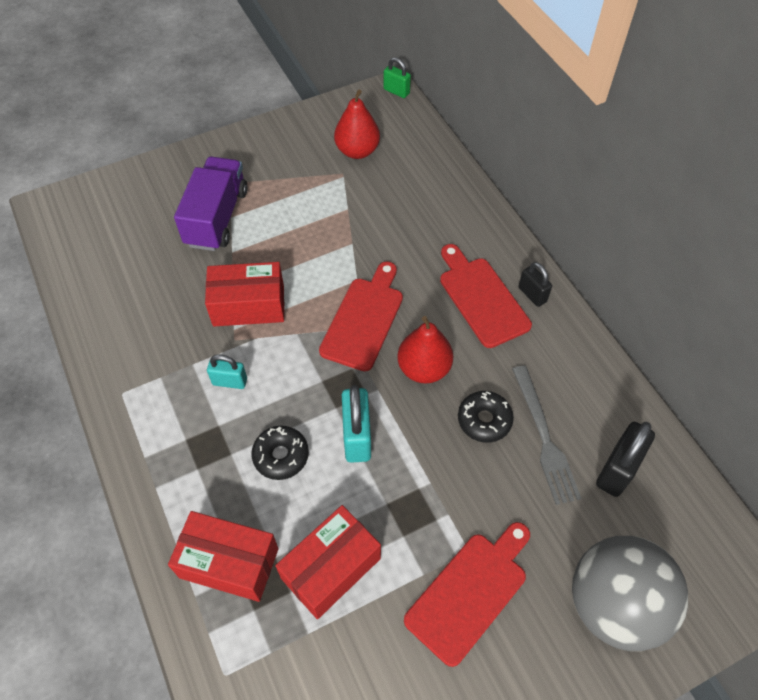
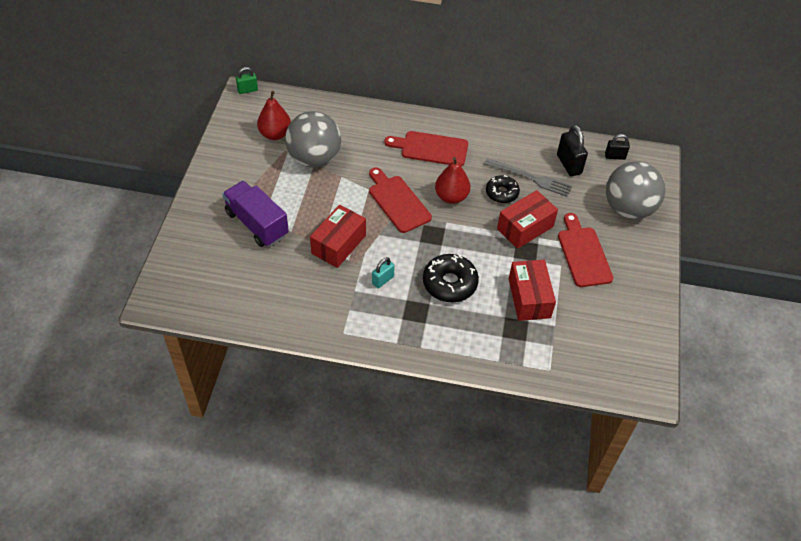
camera: 55 degrees left, 5 degrees down
(229, 563) = (492, 337): red box -> red box (525, 228)
(281, 456) = (449, 283): black donut -> black donut, size x1.52
(355, 204) = (314, 158): none -> grey ball
(357, 437) = (466, 246): turquoise padlock -> none
(532, 294) = (448, 129): black padlock -> black padlock (615, 156)

